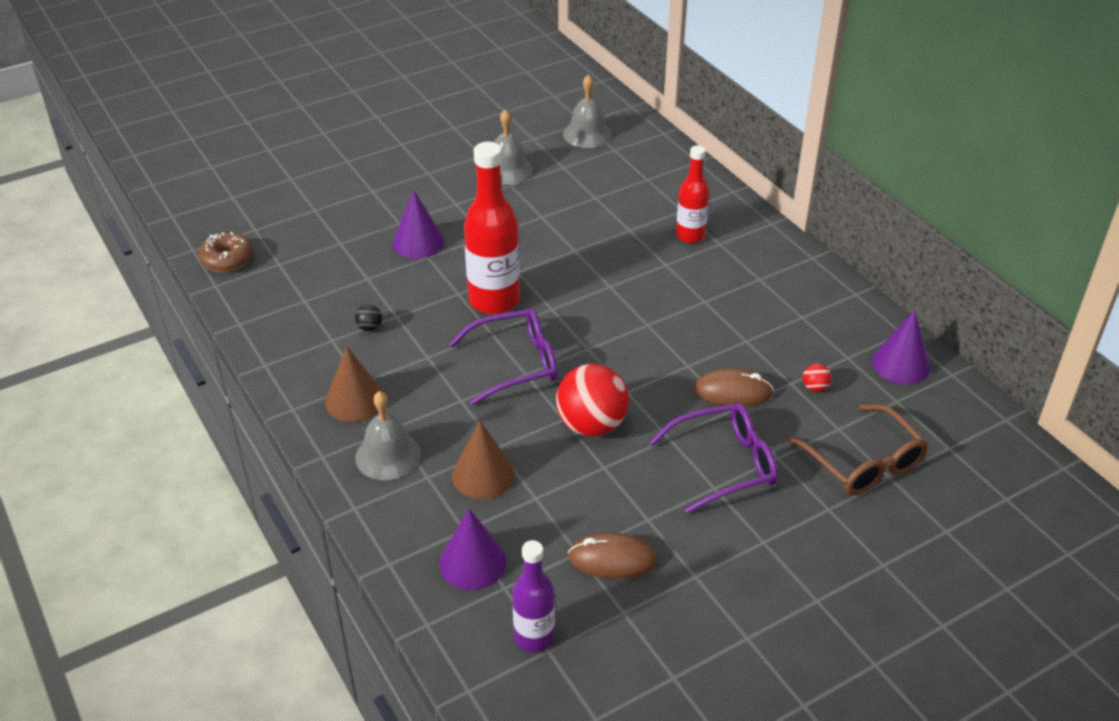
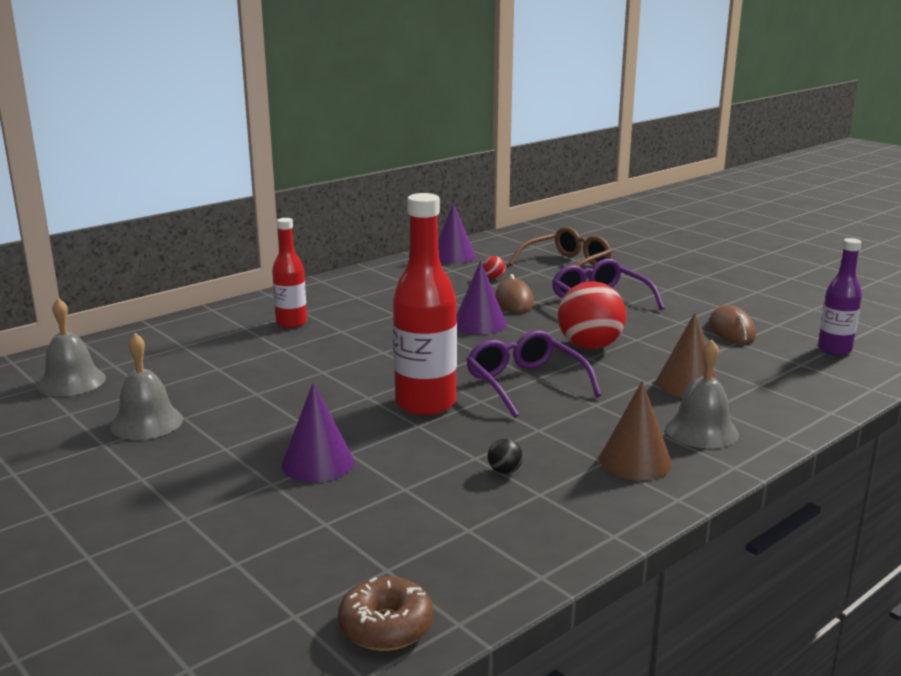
camera: 100 degrees left, 20 degrees down
(472, 562) = (789, 378): purple cone -> purple cone (479, 323)

